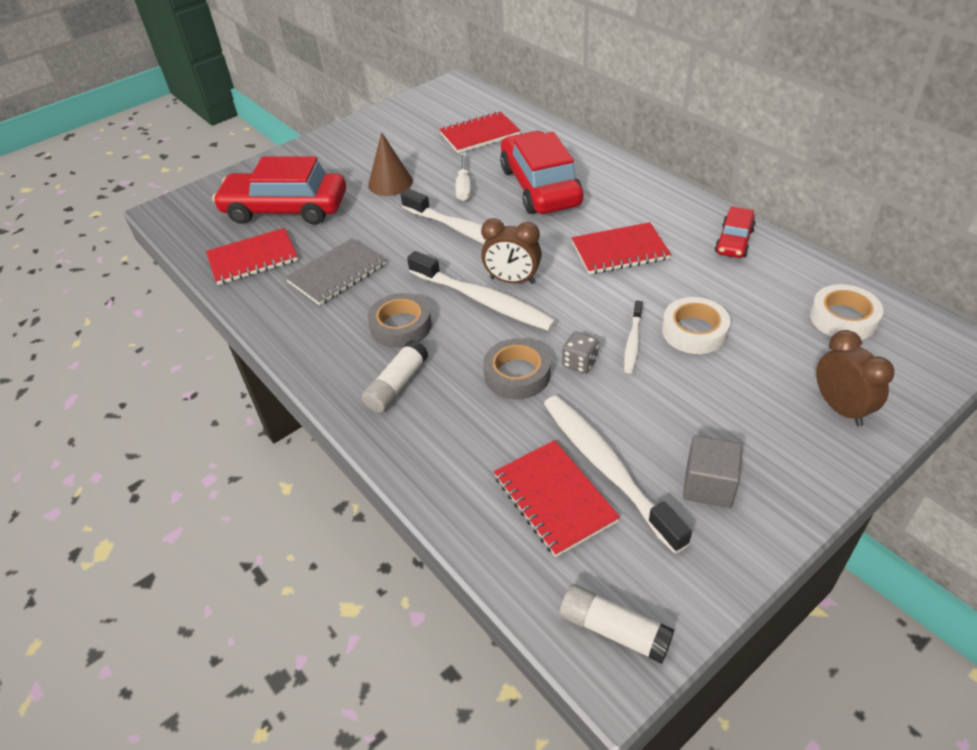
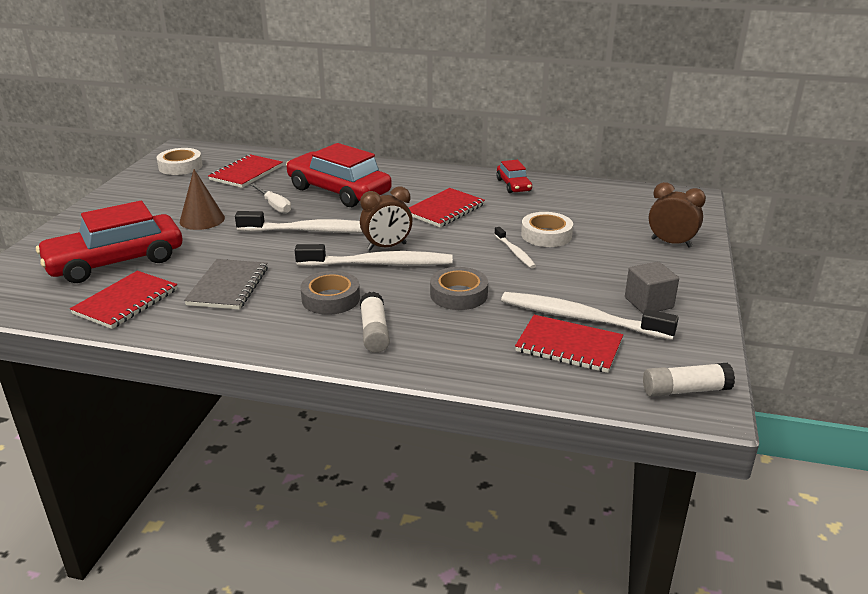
camera: 40 degrees left, 15 degrees down
(580, 363) = (494, 274): grey dice -> none
(843, 318) = (622, 203): white tape -> white tape (180, 166)

